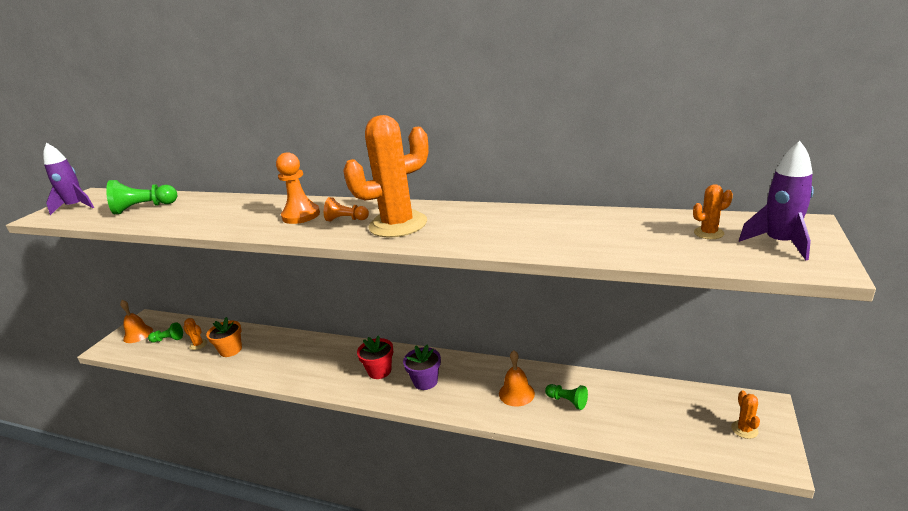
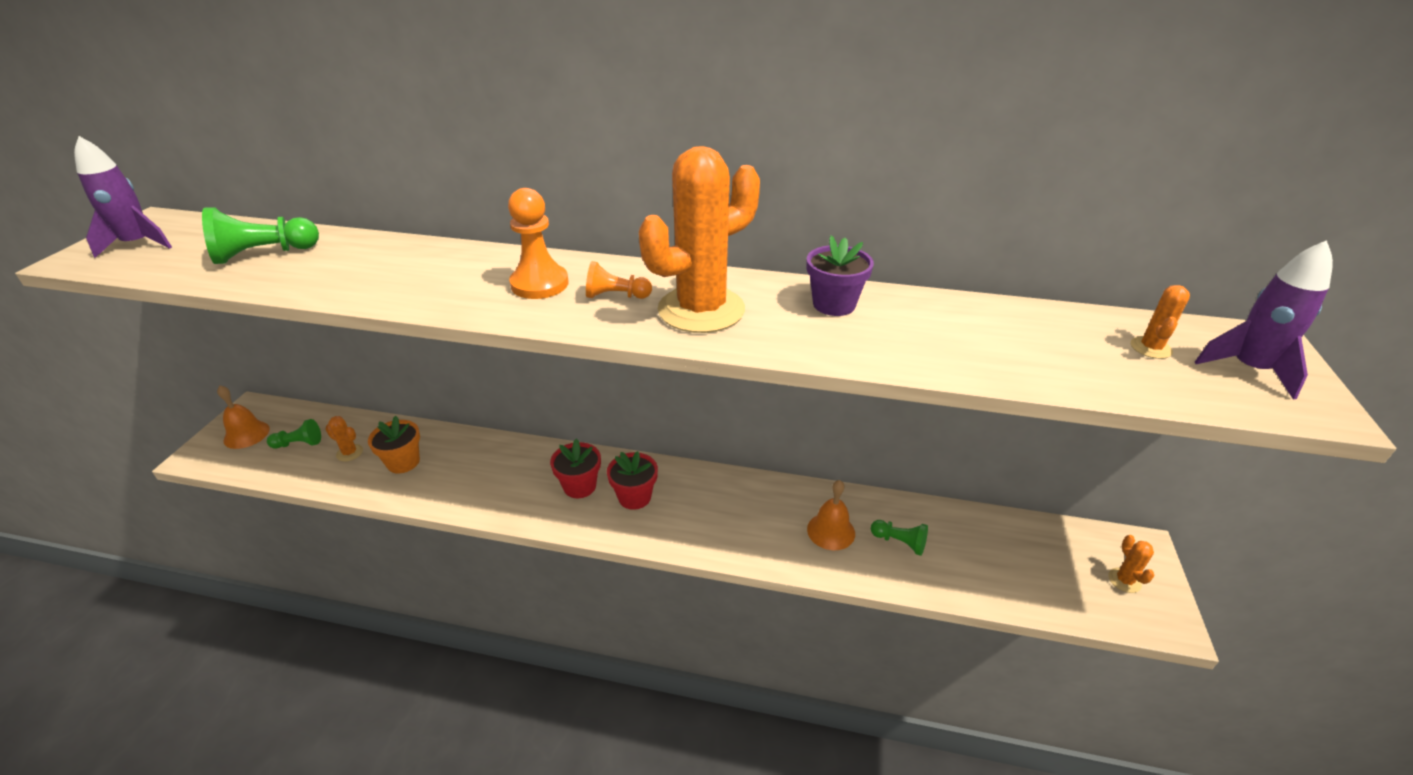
camera: 10 degrees left, 10 degrees up
(343, 364) = (580, 486): none -> red flower pot
(425, 381) = (703, 513): purple flower pot -> purple flower pot (834, 304)
(708, 233) = (1150, 348): orange cactus -> orange cactus turned 45 degrees counterclockwise

